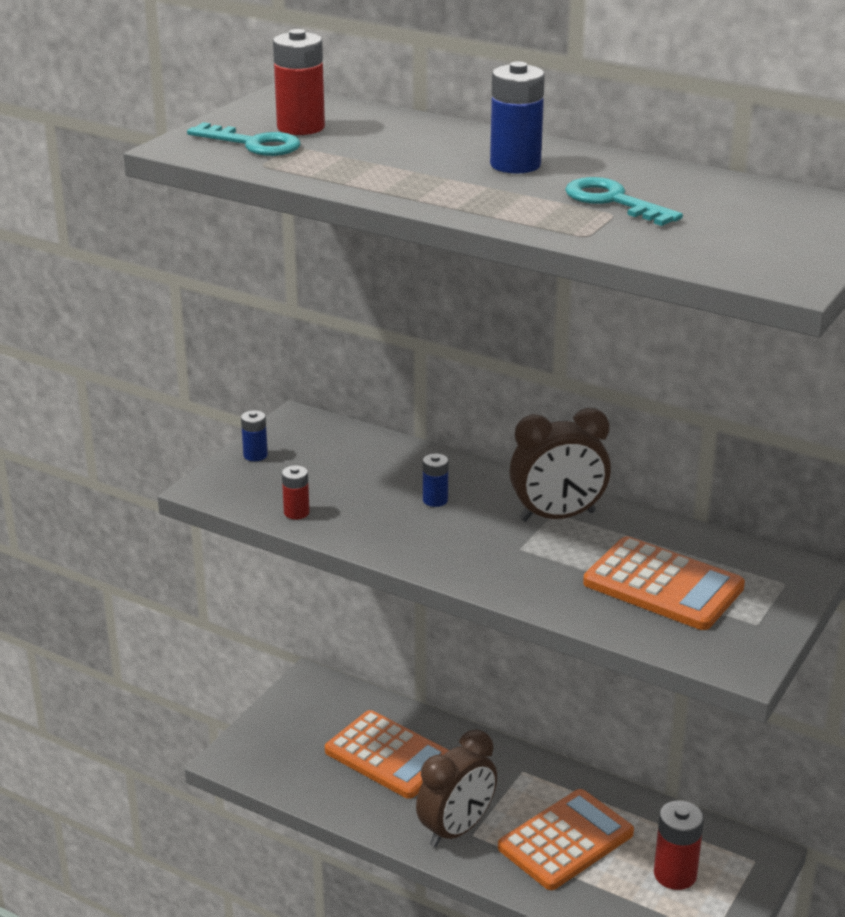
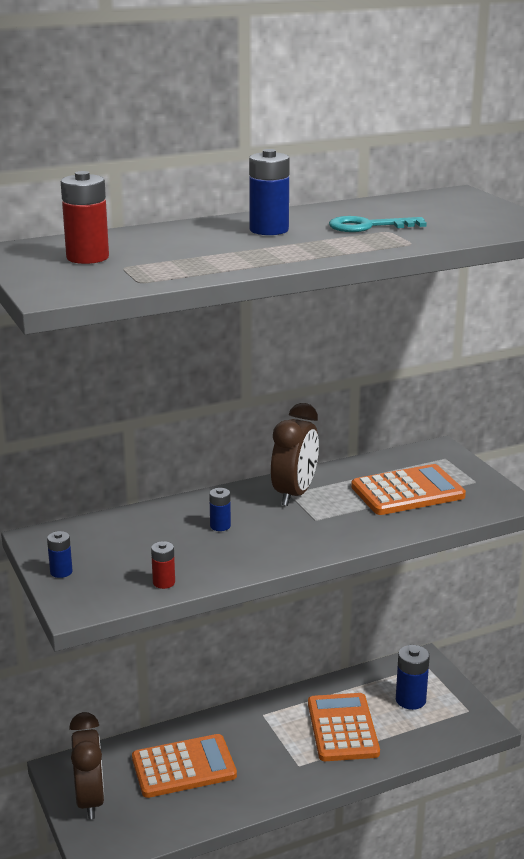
camera: 55 degrees left, 5 degrees down
(253, 144) = (93, 275): turquoise key -> none
(456, 829) = (287, 770): brown clock -> brown clock (90, 800)
(675, 874) = (410, 700): red battery -> blue battery

